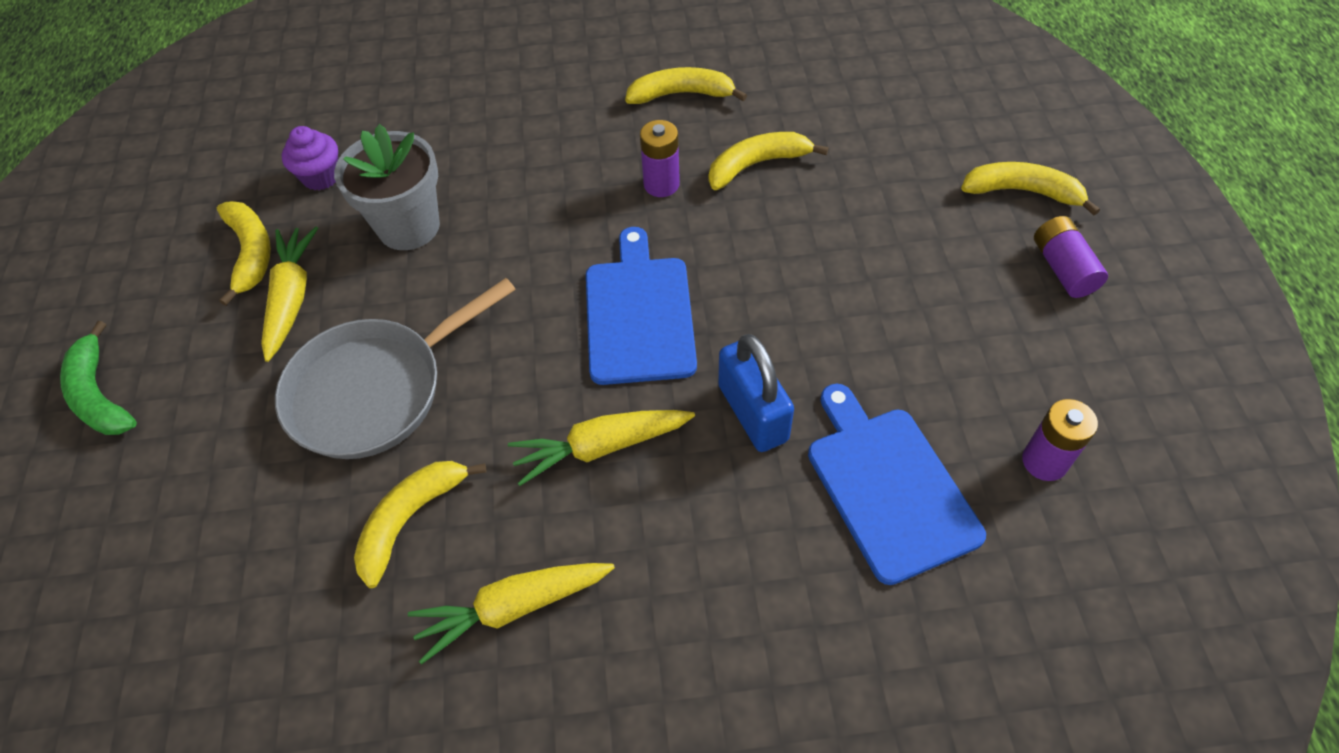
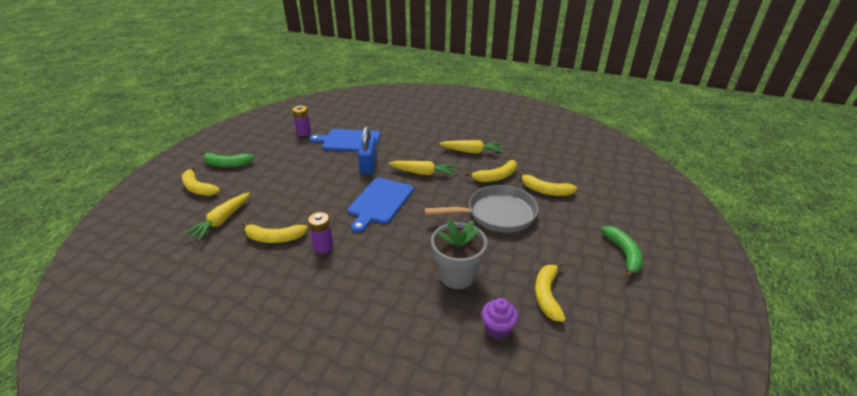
camera: 155 degrees left, 20 degrees down
(292, 298) = (527, 263): yellow carrot -> yellow carrot (221, 221)
(681, 94) = (263, 291): yellow banana -> yellow banana (545, 190)
(889, 486) = (349, 141): blue cutting board -> blue cutting board turned 90 degrees clockwise
(1063, 268) = (227, 164): purple battery -> green banana

